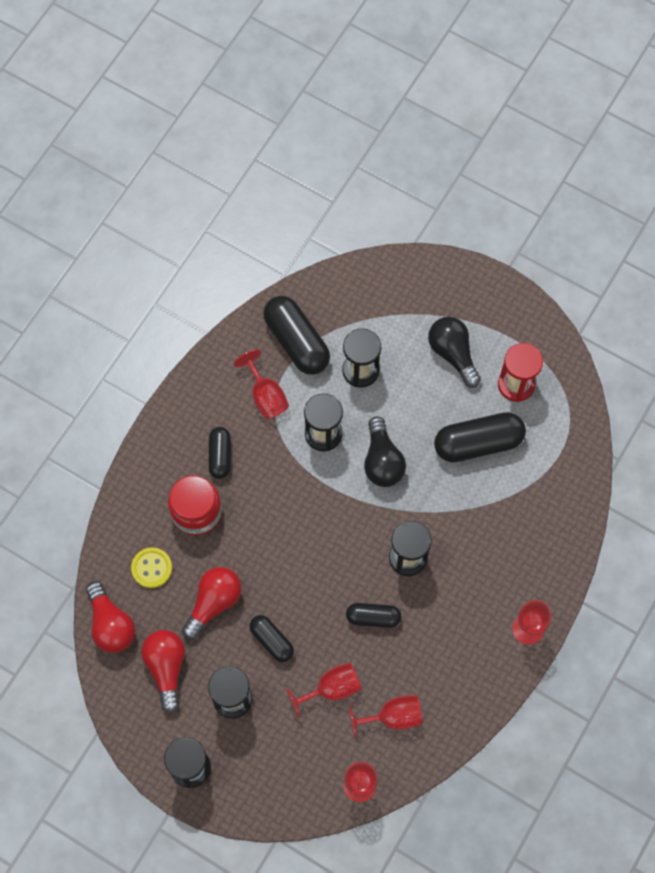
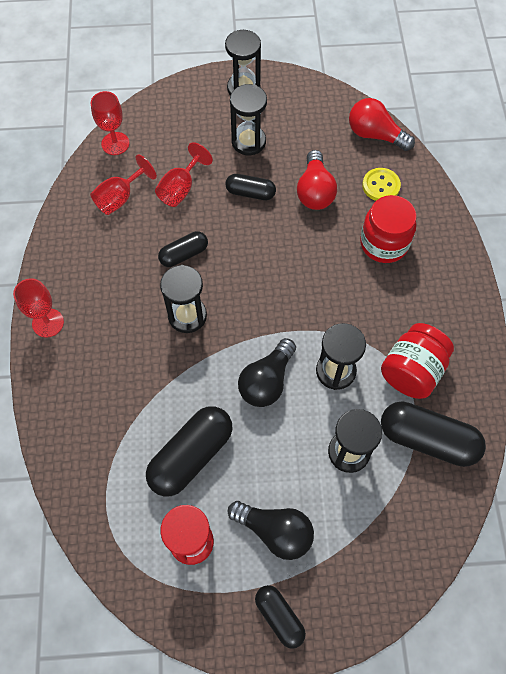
camera: 145 degrees right, 5 degrees down
(166, 668) = (312, 133): red light bulb -> none
(220, 456) = (404, 297): black capsule -> black capsule (279, 617)
(265, 395) = (412, 371): red goblet -> red jar
(382, 461) = (267, 381): black light bulb -> black light bulb turned 105 degrees counterclockwise

